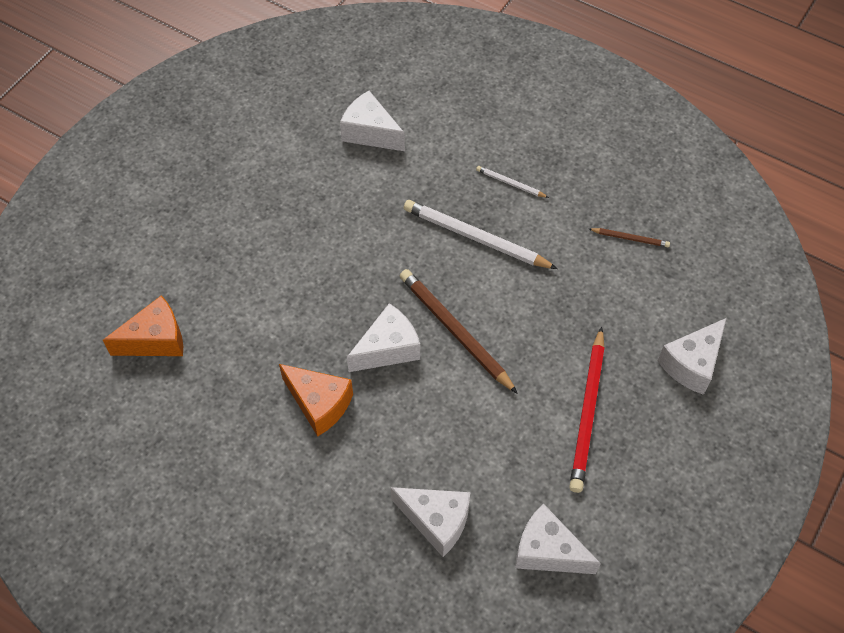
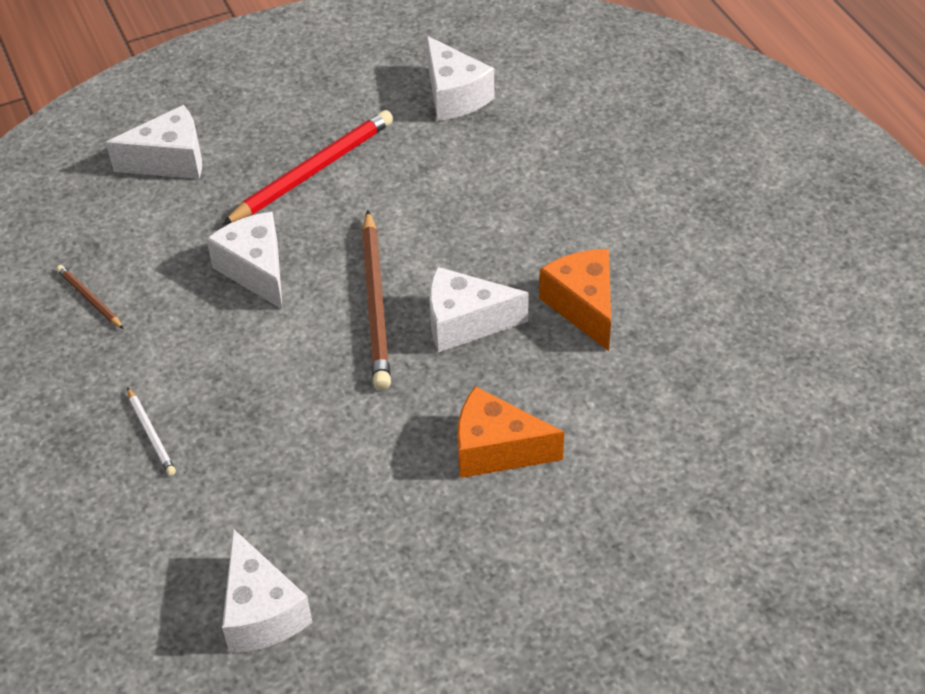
camera: 145 degrees left, 10 degrees down
(156, 340) = (741, 470): orange cheese -> orange cheese (496, 450)
(436, 521) = (537, 158): white cheese -> white cheese (256, 270)
(476, 238) = (257, 390): white pencil -> none

